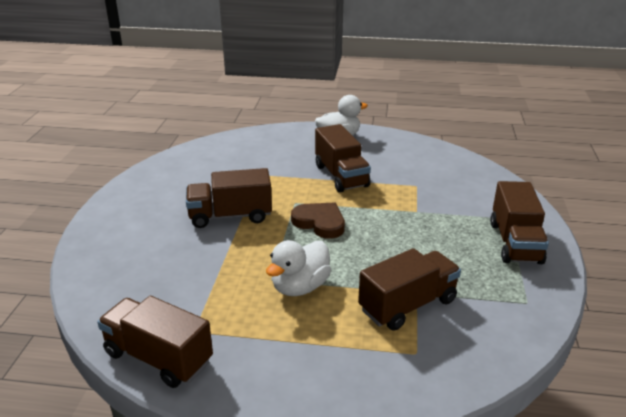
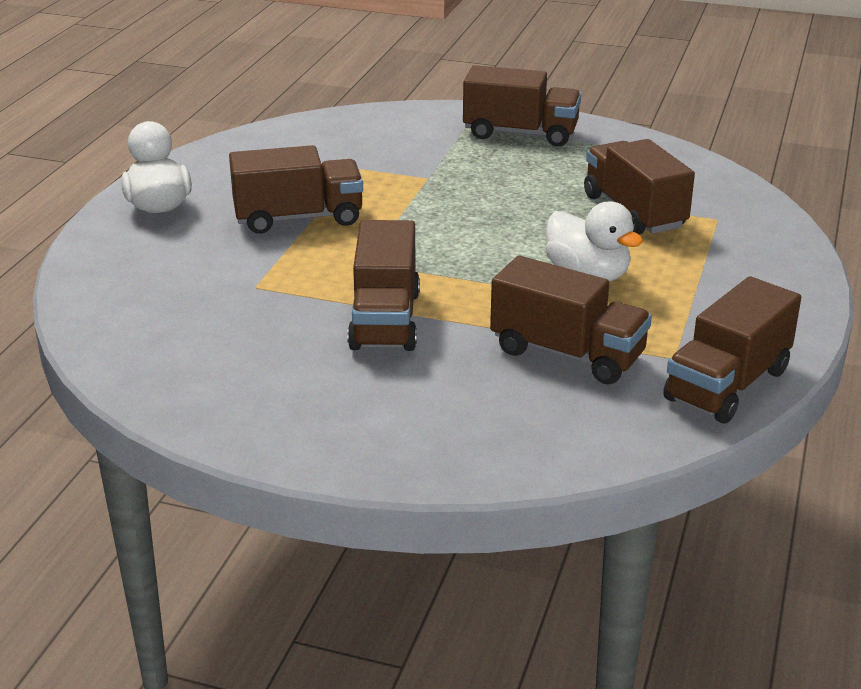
camera: 80 degrees left, 0 degrees up
(197, 283) = (567, 354): none -> brown truck
(320, 223) = (432, 248): brown heart -> none

